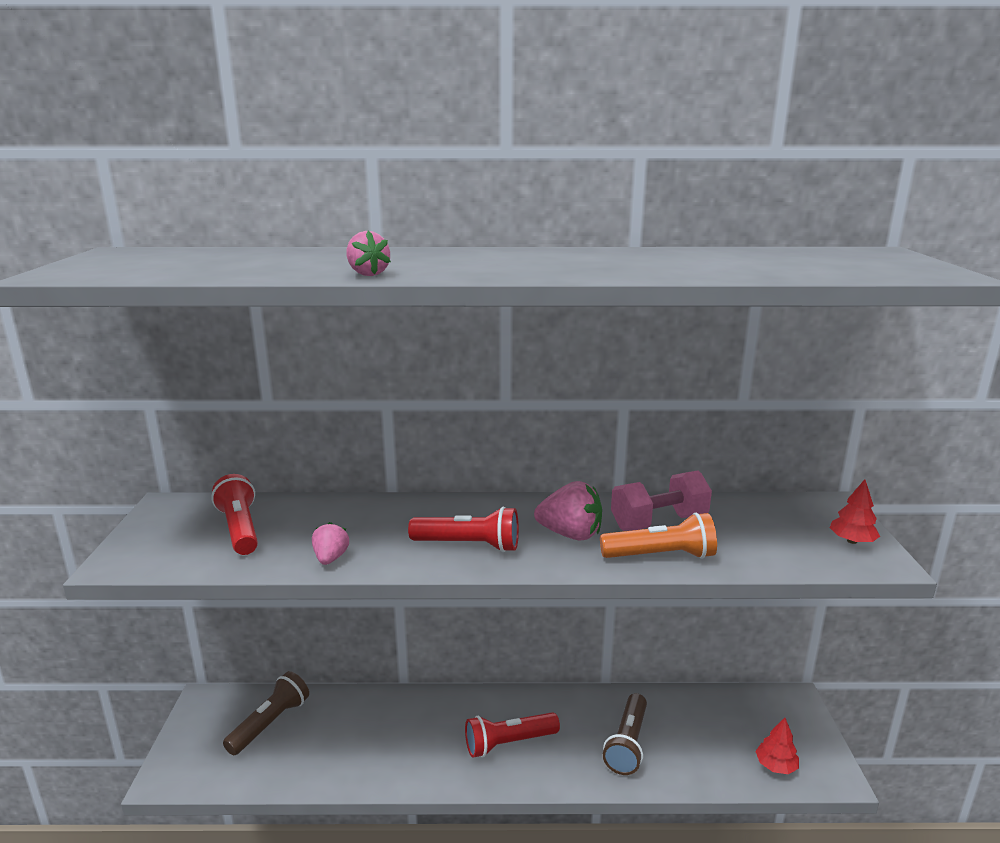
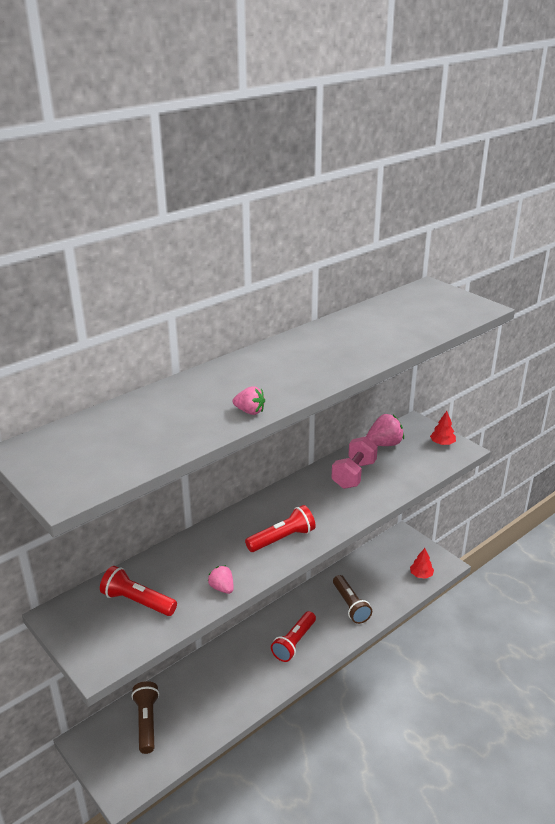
camera: 40 degrees left, 10 degrees up
(570, 534) = (322, 504): pink strawberry -> pink strawberry (384, 444)
(660, 556) = (376, 495): orange flashlight -> none

